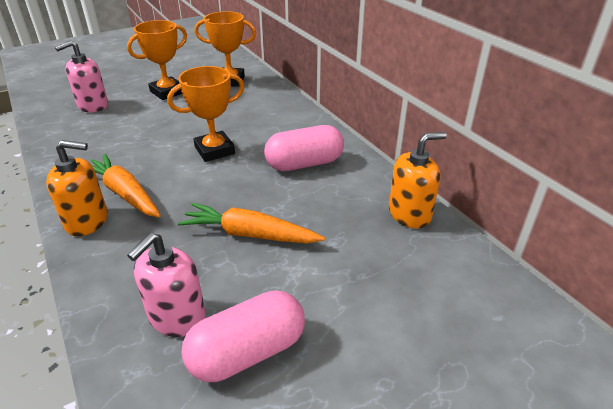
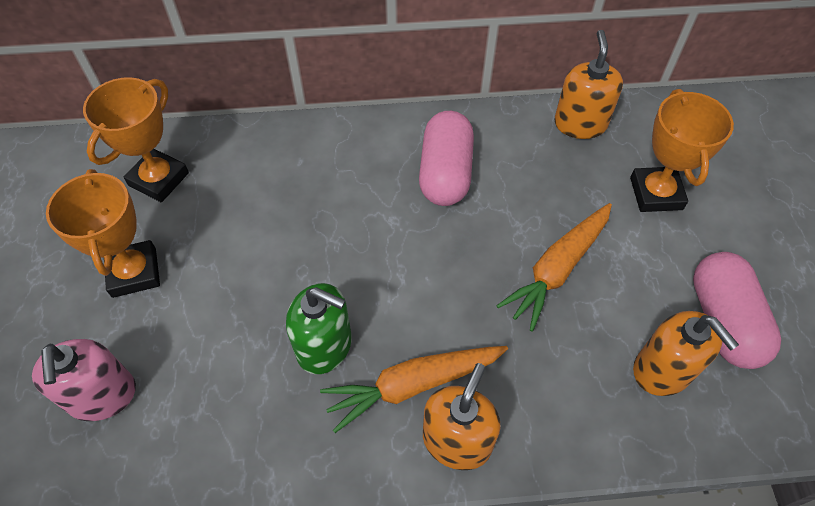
camera: 65 degrees left, 20 degrees up
(143, 156) = (324, 346): none -> green soap dispenser
(177, 317) = (662, 370): pink soap dispenser -> orange soap dispenser
(214, 150) = (361, 255): orange trophy -> orange trophy (656, 193)

